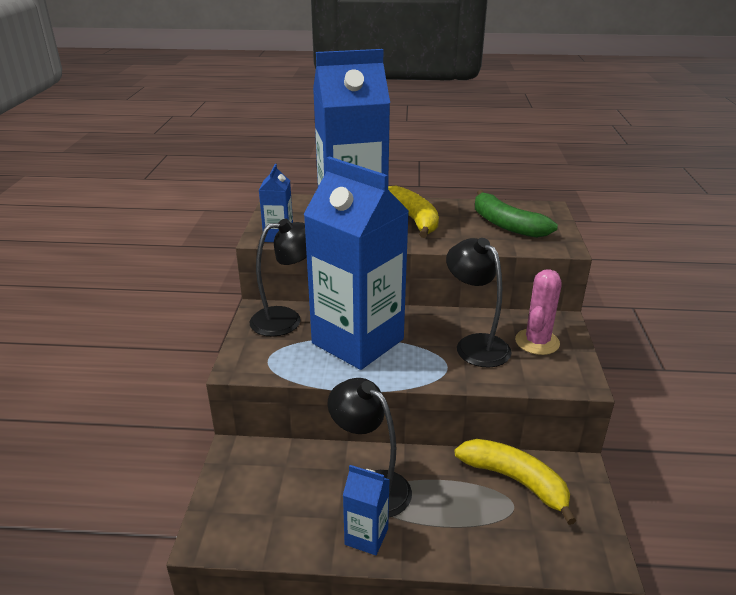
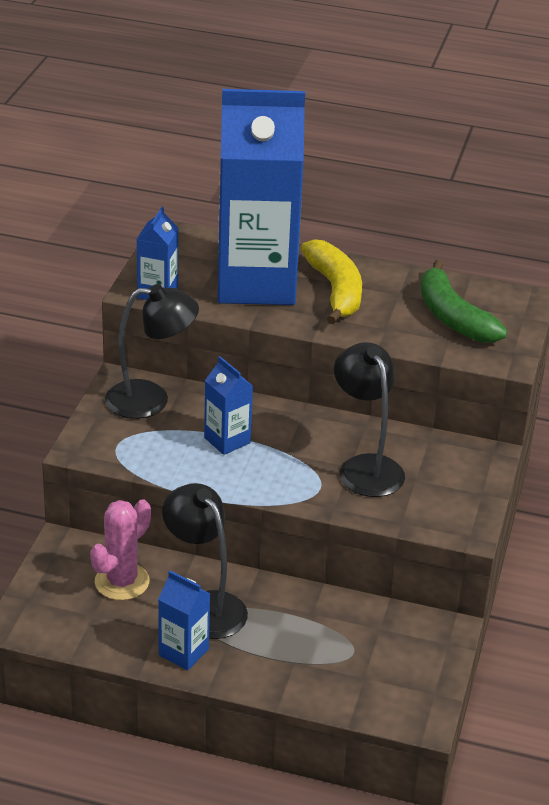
camera: 10 degrees right, 5 degrees up
(357, 341) = (227, 440): blue carton -> blue carton, size x0.42
(515, 480) = (368, 628): yellow banana -> none
(537, 342) = (442, 476): pink cactus -> pink cactus (122, 582)

